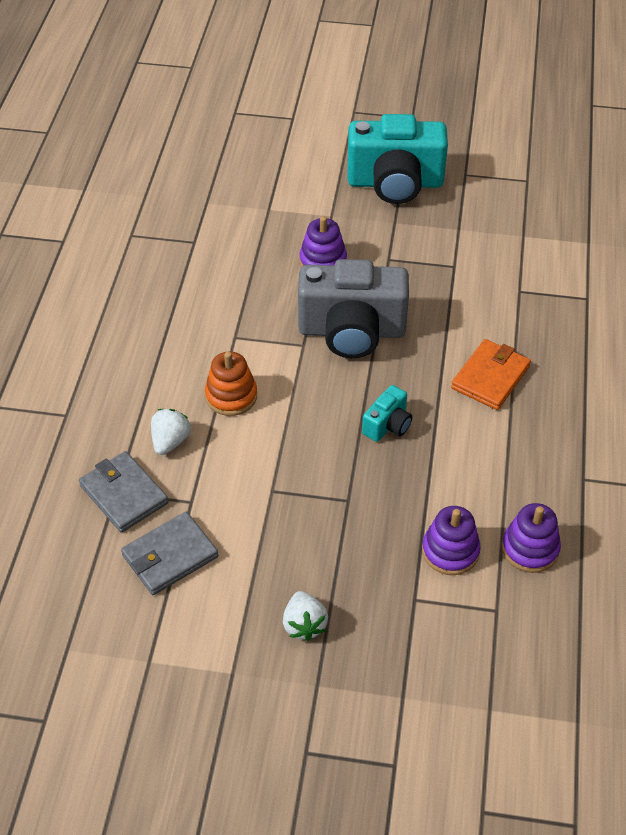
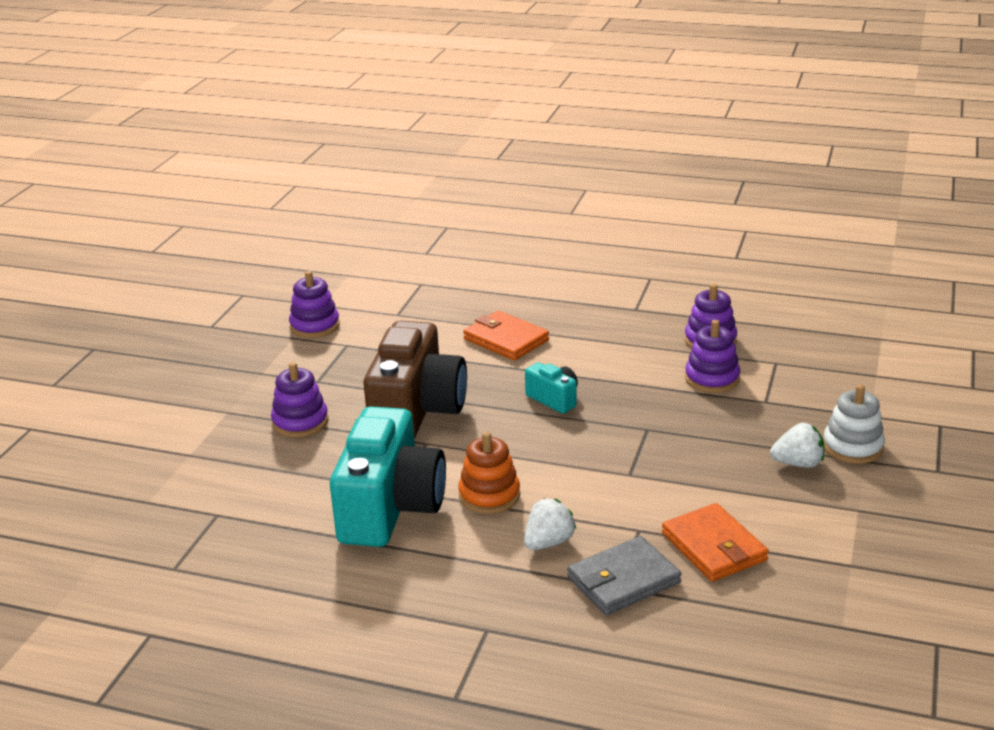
camera: 80 degrees left, 20 degrees down
(170, 441) = (548, 542): white strawberry -> white strawberry turned 105 degrees clockwise
(170, 556) = (714, 547): grey wallet -> orange wallet
(339, 675) = (852, 447): none -> white stacking toy
(352, 331) = (417, 411): grey camera -> brown camera
(395, 183) = (198, 367): turquoise camera -> turquoise camera (390, 508)
(482, 239) = (315, 326): none -> purple stacking toy

